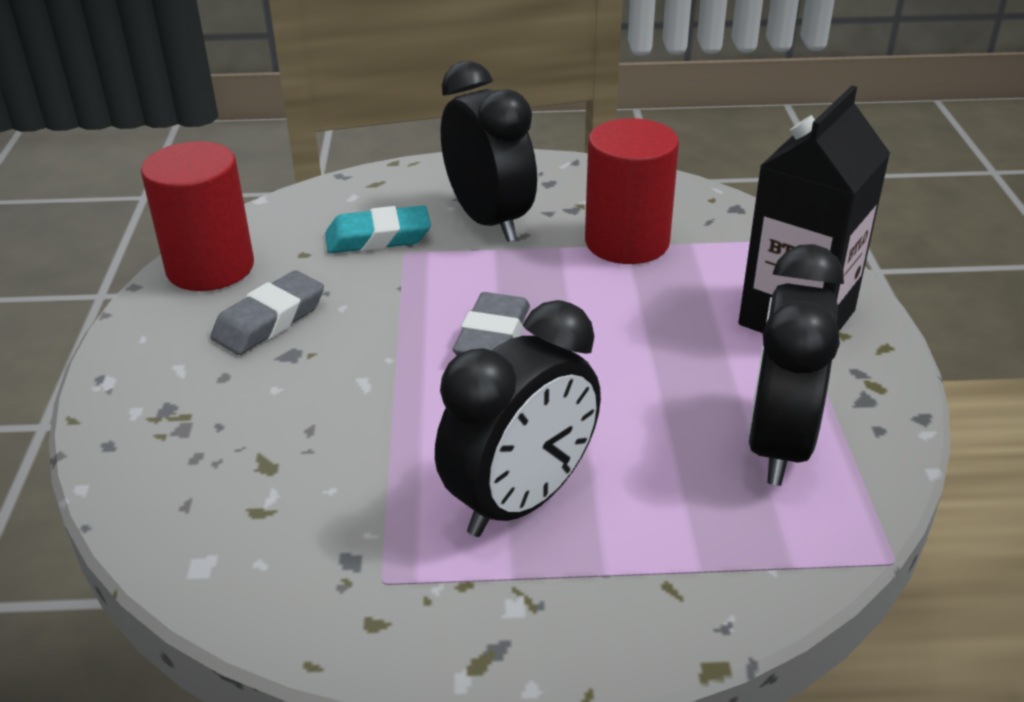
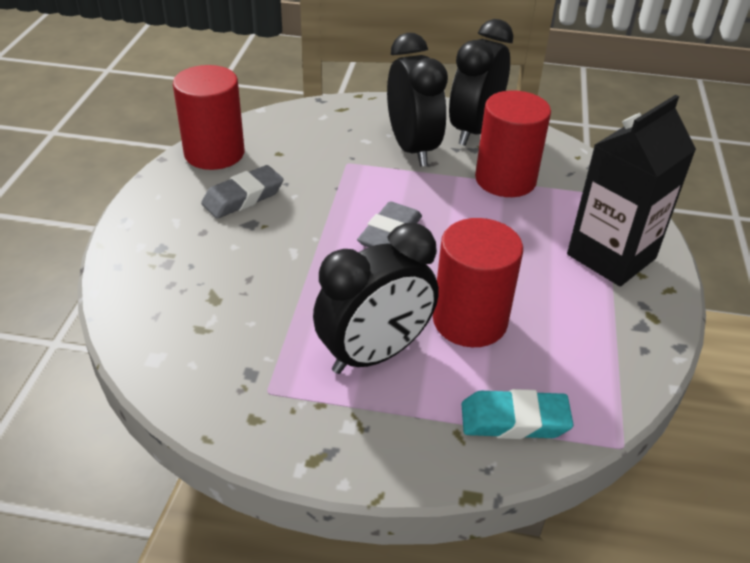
camera: 10 degrees right, 5 degrees up
(378, 238) = (332, 149): turquoise eraser -> turquoise eraser (514, 420)
(637, 432) = (469, 320): none -> red cylinder
(778, 444) = (567, 347): black clock -> black clock (474, 130)

